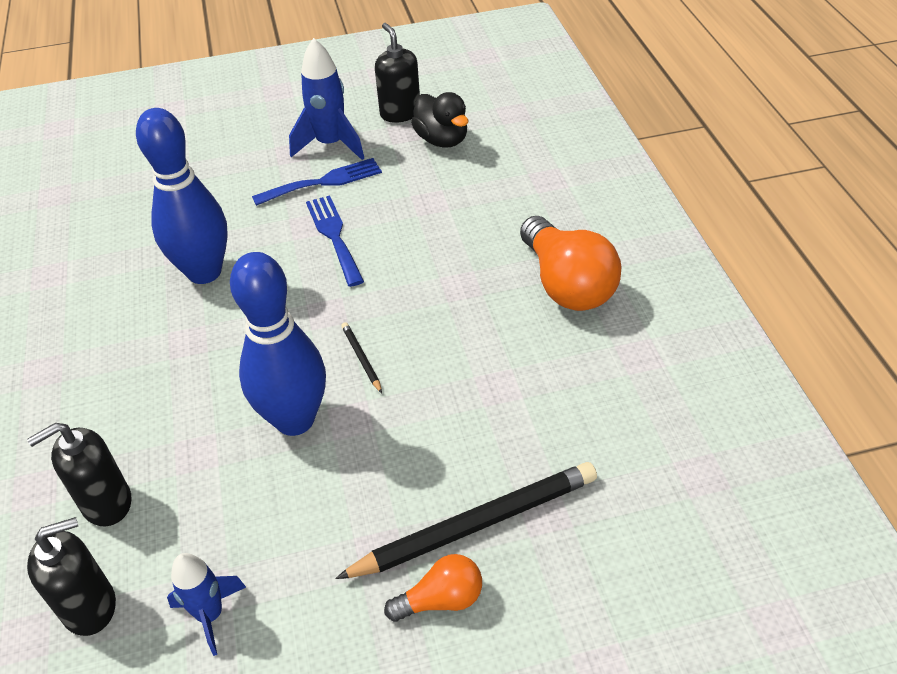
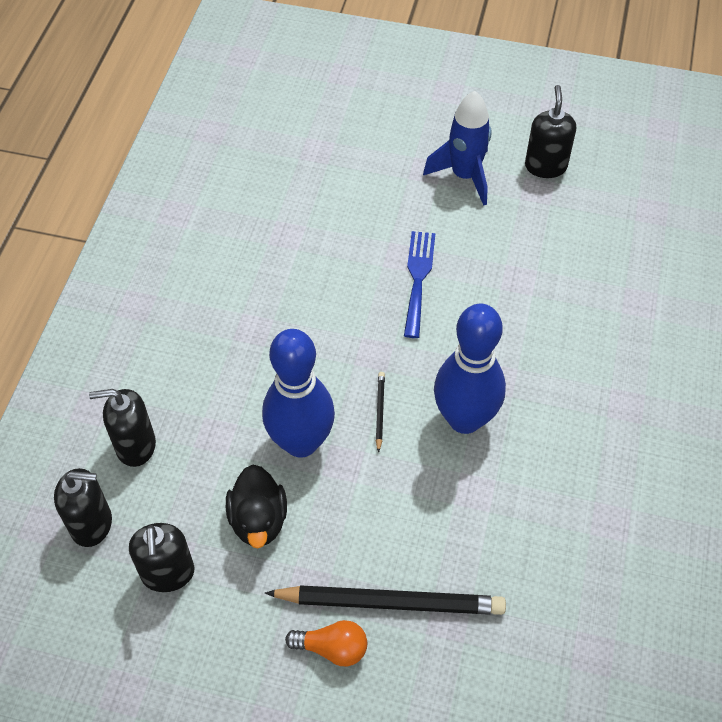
camera: 25 degrees right, 10 degrees up
(204, 272) = (296, 267): blue bowling pin -> blue bowling pin (464, 419)
(210, 615) = (168, 573): blue rocket -> black soap dispenser
(323, 182) = (438, 215): blue fork -> none
(442, 140) = (567, 214): black duck -> black duck (258, 520)
(567, 284) = (590, 421): orange light bulb -> none

